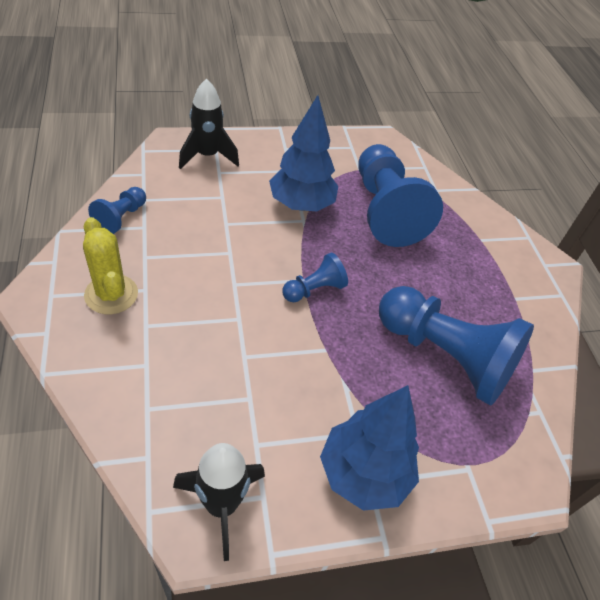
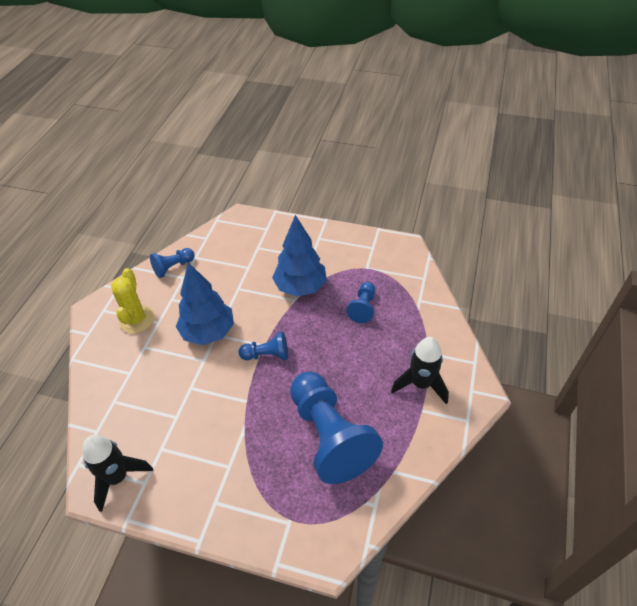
camera: 35 degrees right, 0 degrees up
(207, 156) = (257, 233): black rocket -> black rocket (421, 384)
(363, 473) = (214, 495): blue tree -> blue tree (208, 332)
(385, 211) = (363, 308): blue pawn -> blue pawn, size x0.47

